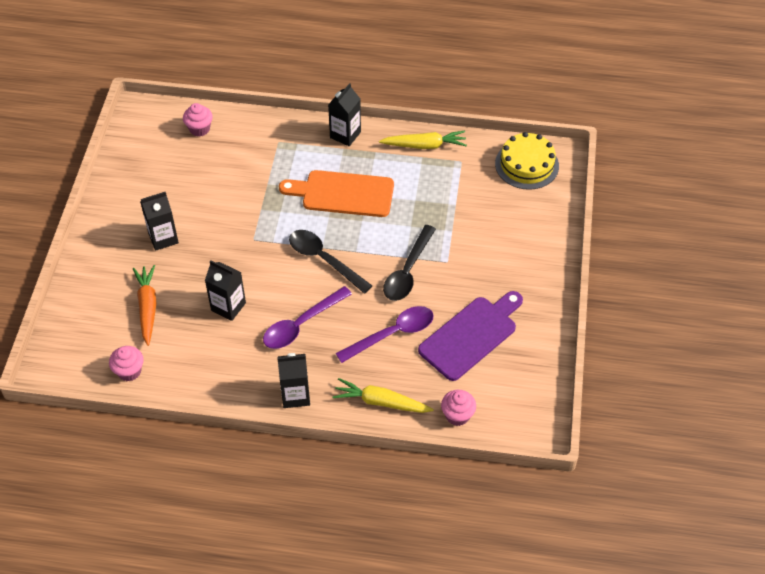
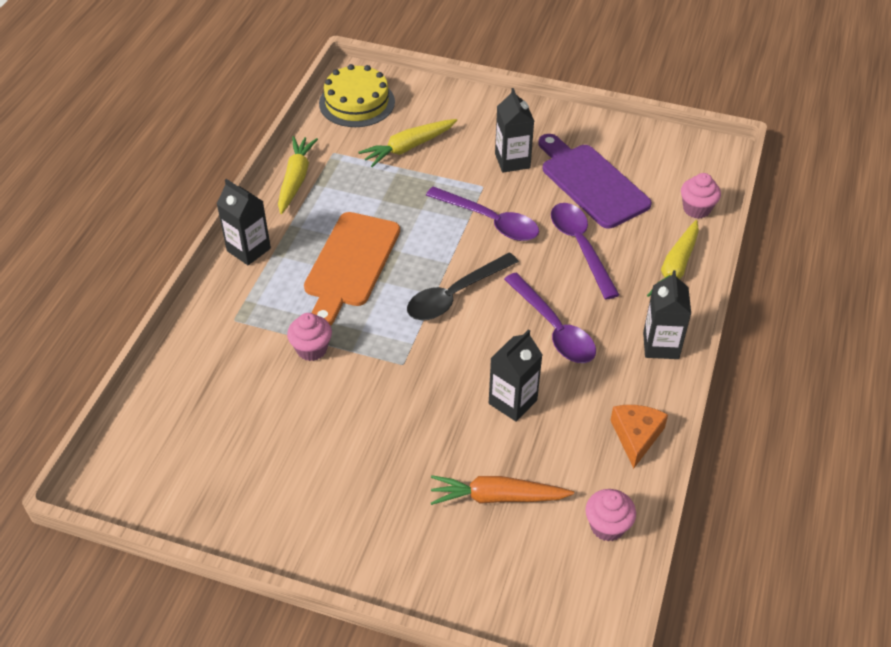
camera: 80 degrees left, 5 degrees down
(163, 238) = (373, 469): black carton -> black carton (512, 161)
(199, 129) = (171, 409): pink cupcake -> pink cupcake (311, 349)
(206, 384) = (636, 436): none -> orange cheese
(408, 271) = (489, 221): black spoon -> purple spoon
(480, 207) = (408, 147): none -> yellow carrot

